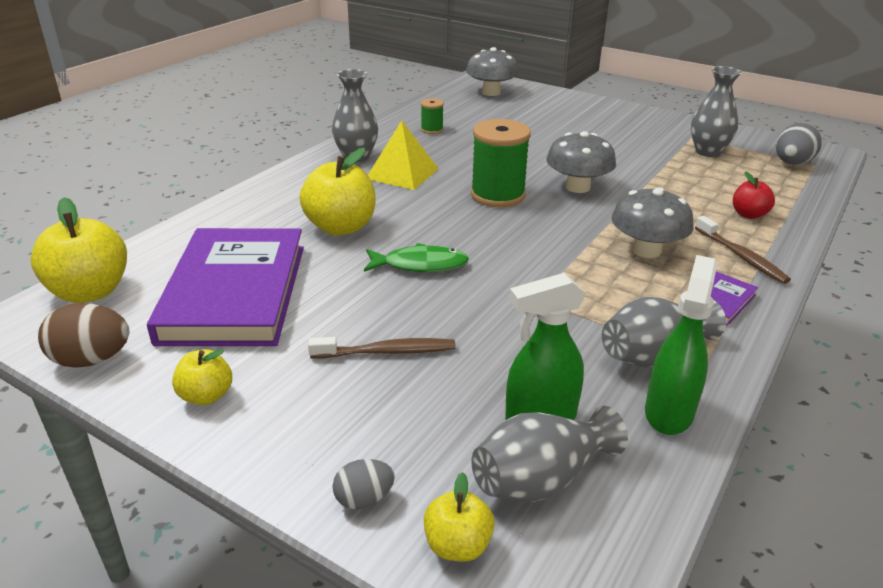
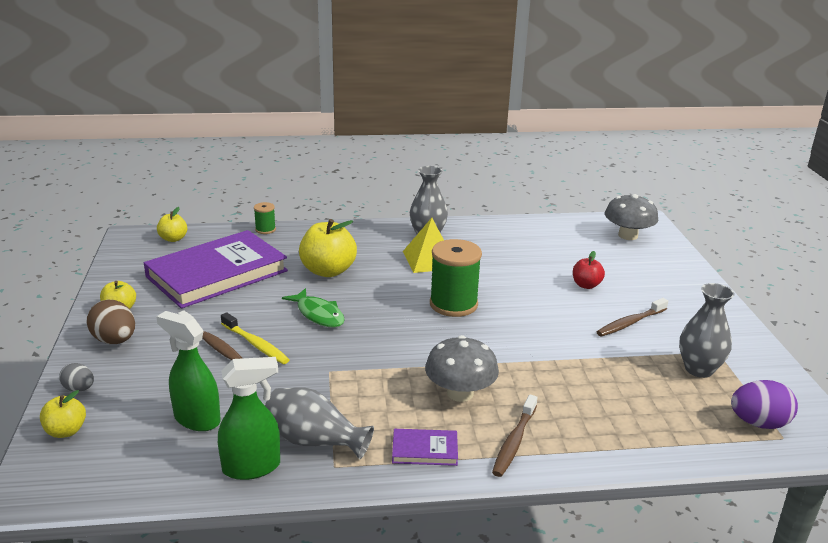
camera: 50 degrees right, 5 degrees down
(90, 292) = (173, 239): yellow apple -> yellow apple, size x0.55
(91, 360) = (119, 268): brown egg -> brown egg (115, 340)
(429, 323) = (255, 344): none -> yellow toothbrush
(432, 130) = (515, 241): green spool -> green spool (265, 229)
(541, 479) = (141, 439): grey vase -> none
(577, 187) = (519, 330): grey mushroom -> none
(619, 145) = (630, 323): none -> brown toothbrush
(748, 214) = (600, 426): red apple -> red apple (586, 285)
(792, 164) = (758, 423): grey egg -> purple egg

